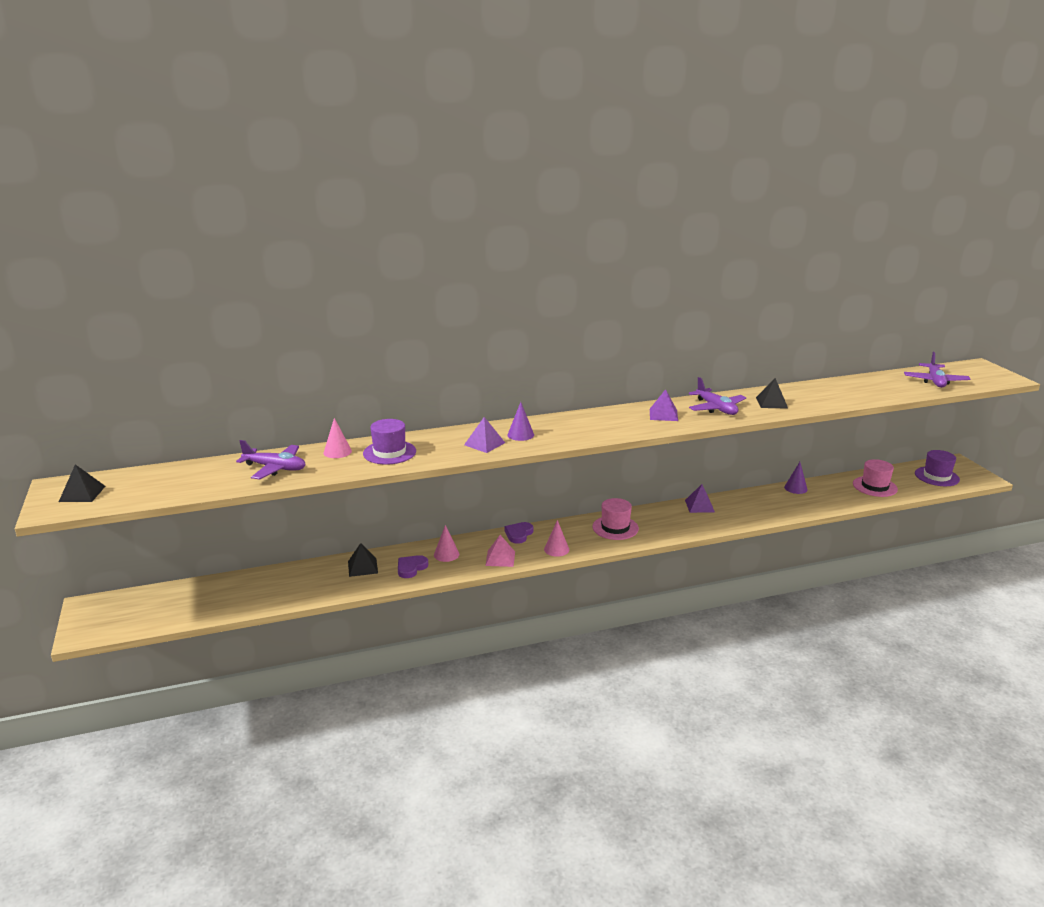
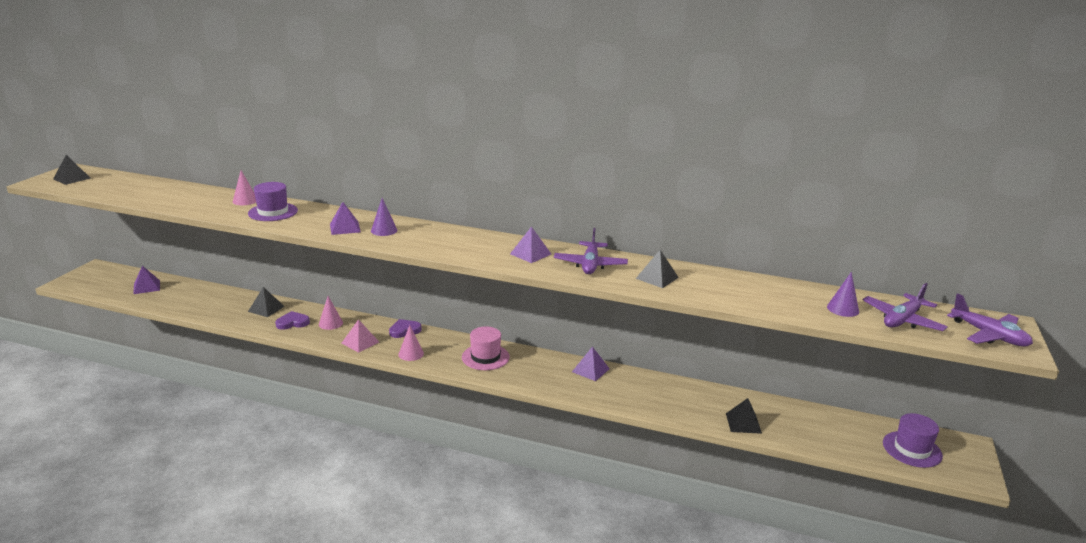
camera: 35 degrees right, 0 degrees up
(193, 598) = (146, 287): none -> purple pyramid
(275, 468) = (189, 198): purple plane -> purple plane (989, 335)
(795, 488) = (716, 393): purple cone -> purple cone (843, 309)
(838, 500) = (743, 423): none -> black pyramid
(875, 486) = (811, 428): pink hat -> none

